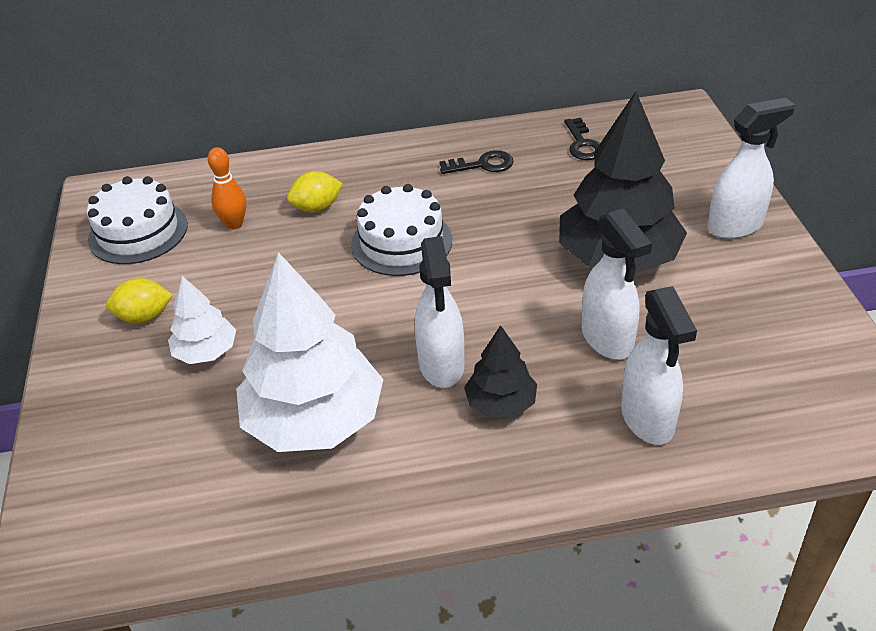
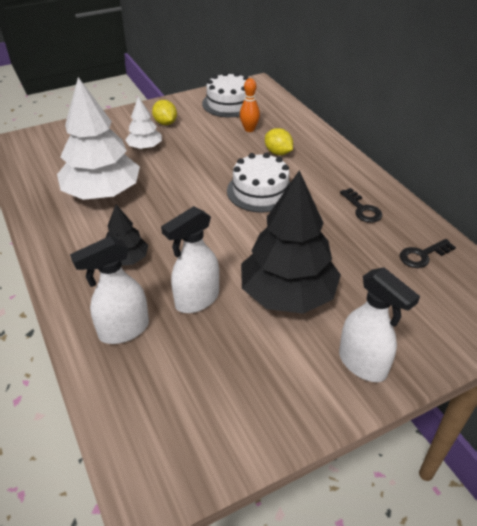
camera: 70 degrees right, 0 degrees up
(441, 365) = (153, 229): white spray bottle -> none

